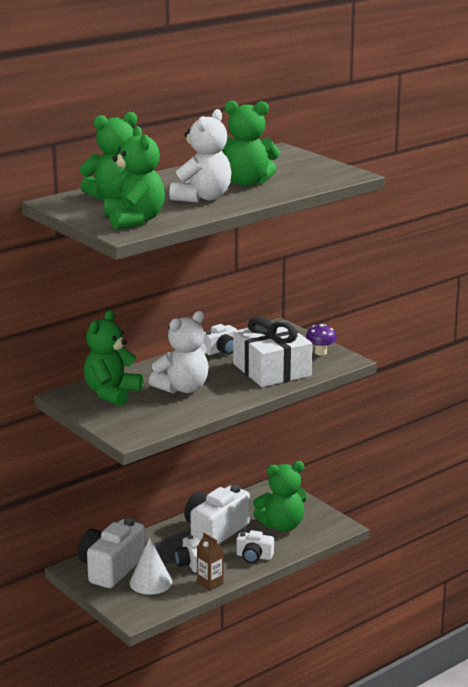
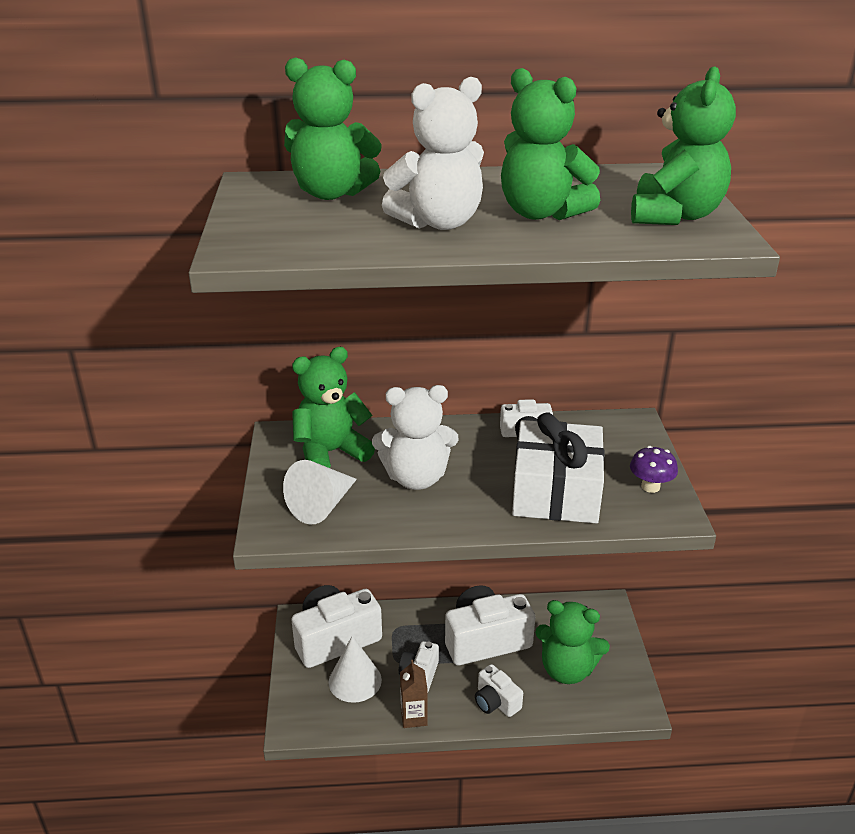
camera: 35 degrees right, 10 degrees up
(134, 221) = (287, 236): green teddy bear -> green teddy bear (675, 216)
(144, 417) = (322, 505): none -> white cone

